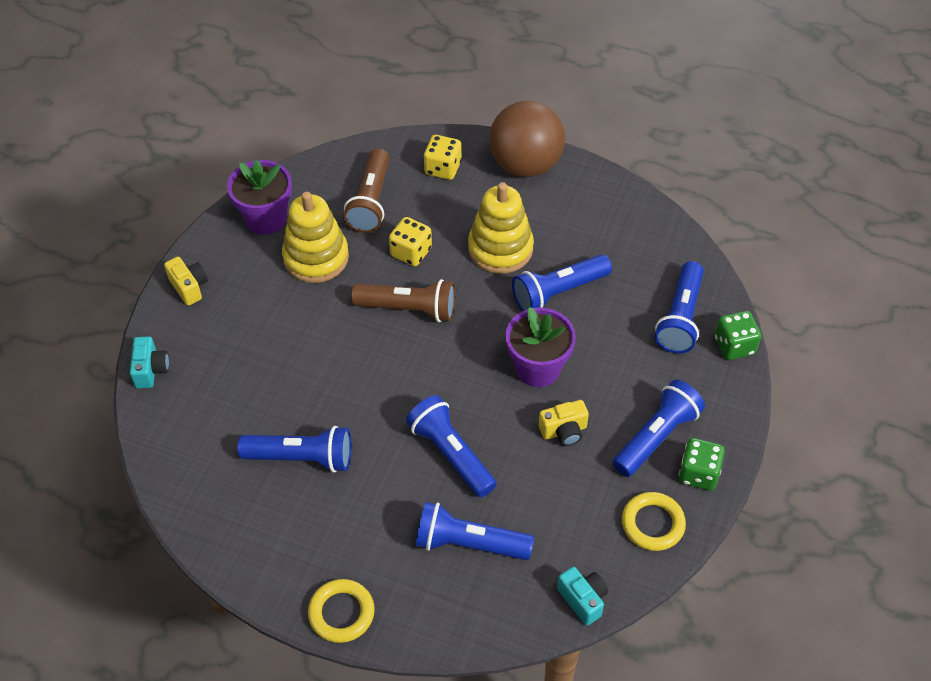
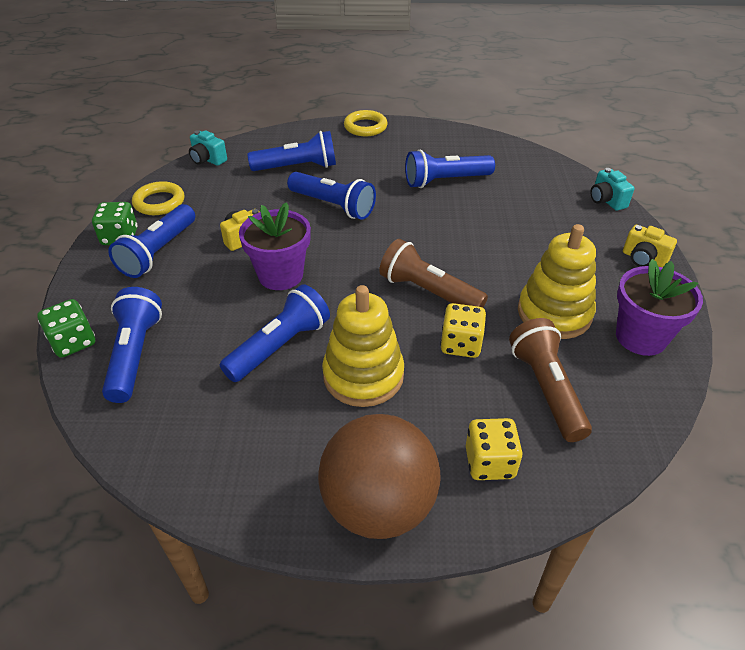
camera: 160 degrees right, 10 degrees down
(408, 309) = (428, 292): brown flashlight -> brown flashlight turned 45 degrees clockwise

